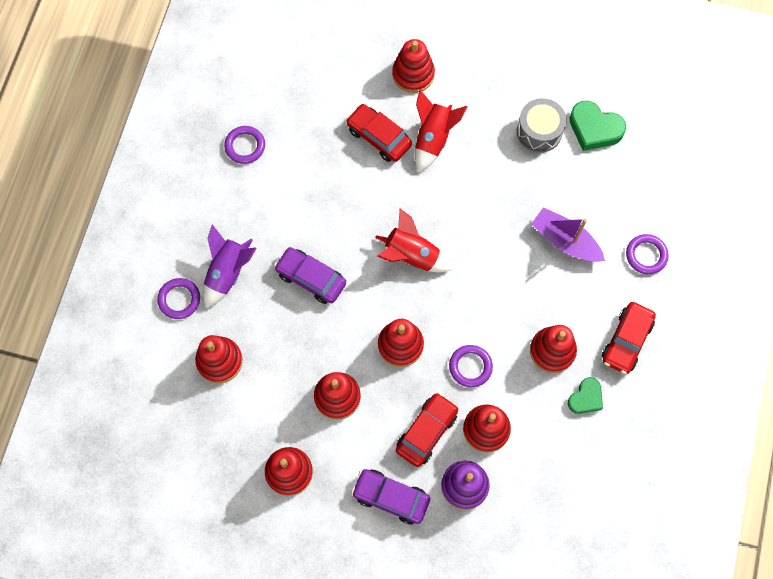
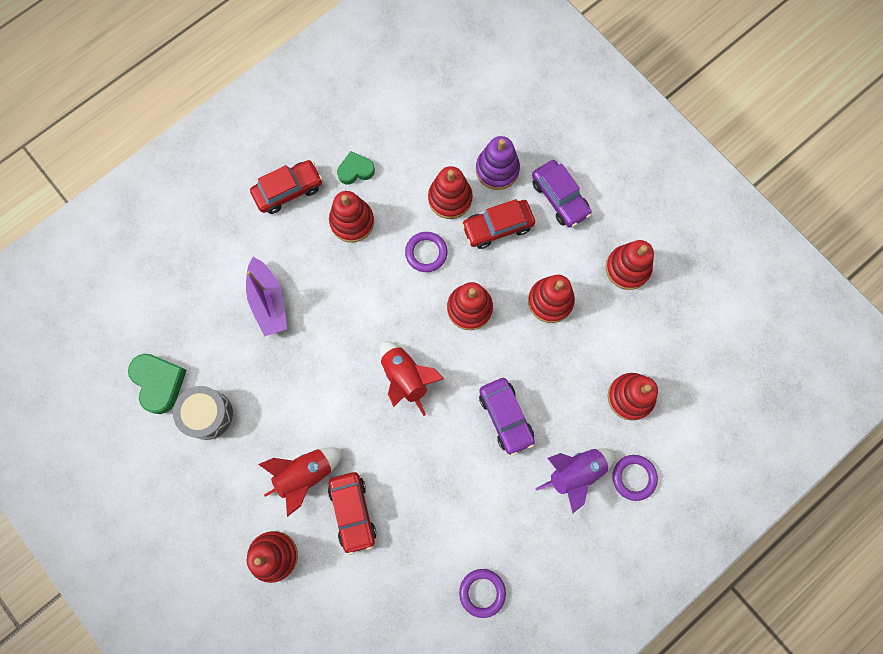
camera: 145 degrees left, 5 degrees up
(646, 255) = (214, 244): purple ring -> none

